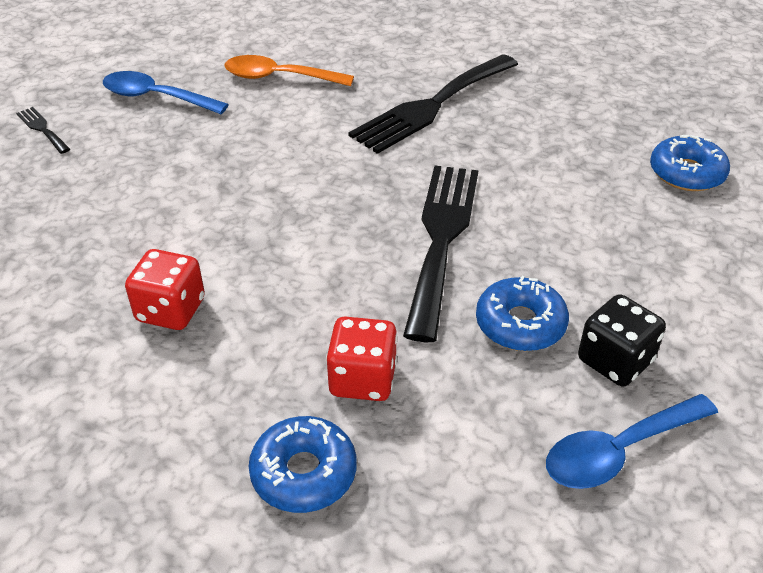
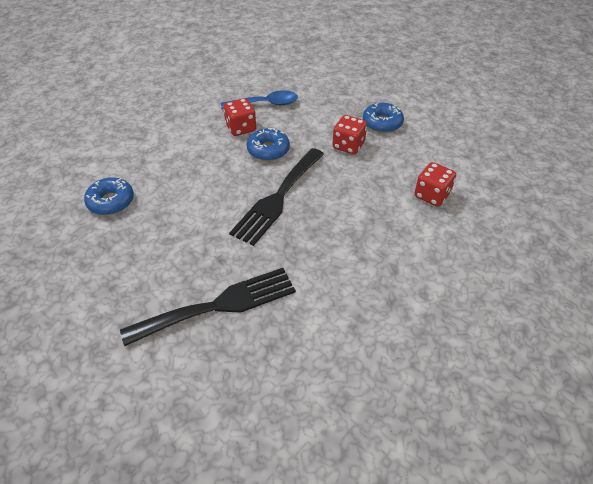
camera: 160 degrees left, 5 degrees up
(42, 129) = (540, 374): black fork -> none
(156, 97) = (442, 389): blue spoon -> none
(279, 77) = (326, 384): orange spoon -> none
(615, 361) = (241, 128): black dice -> red dice

